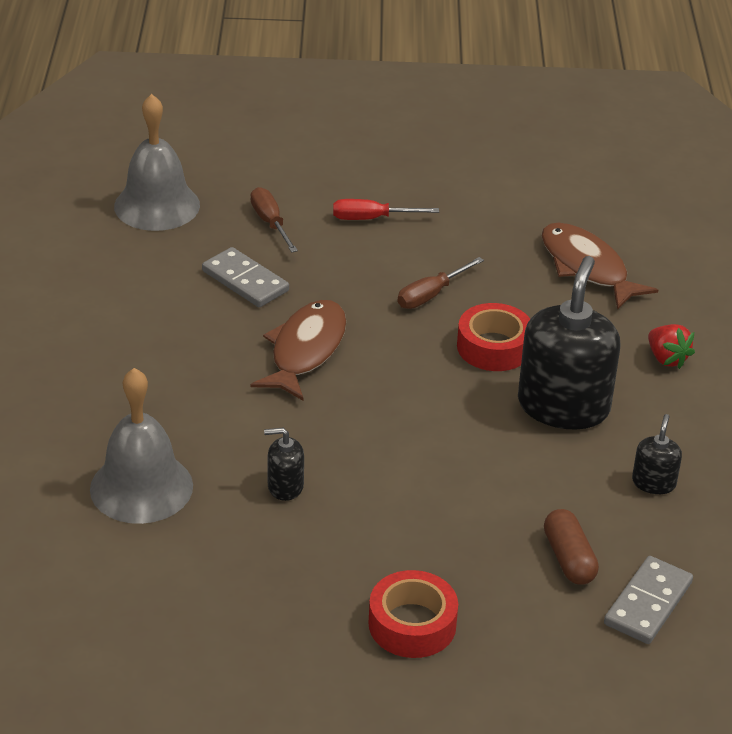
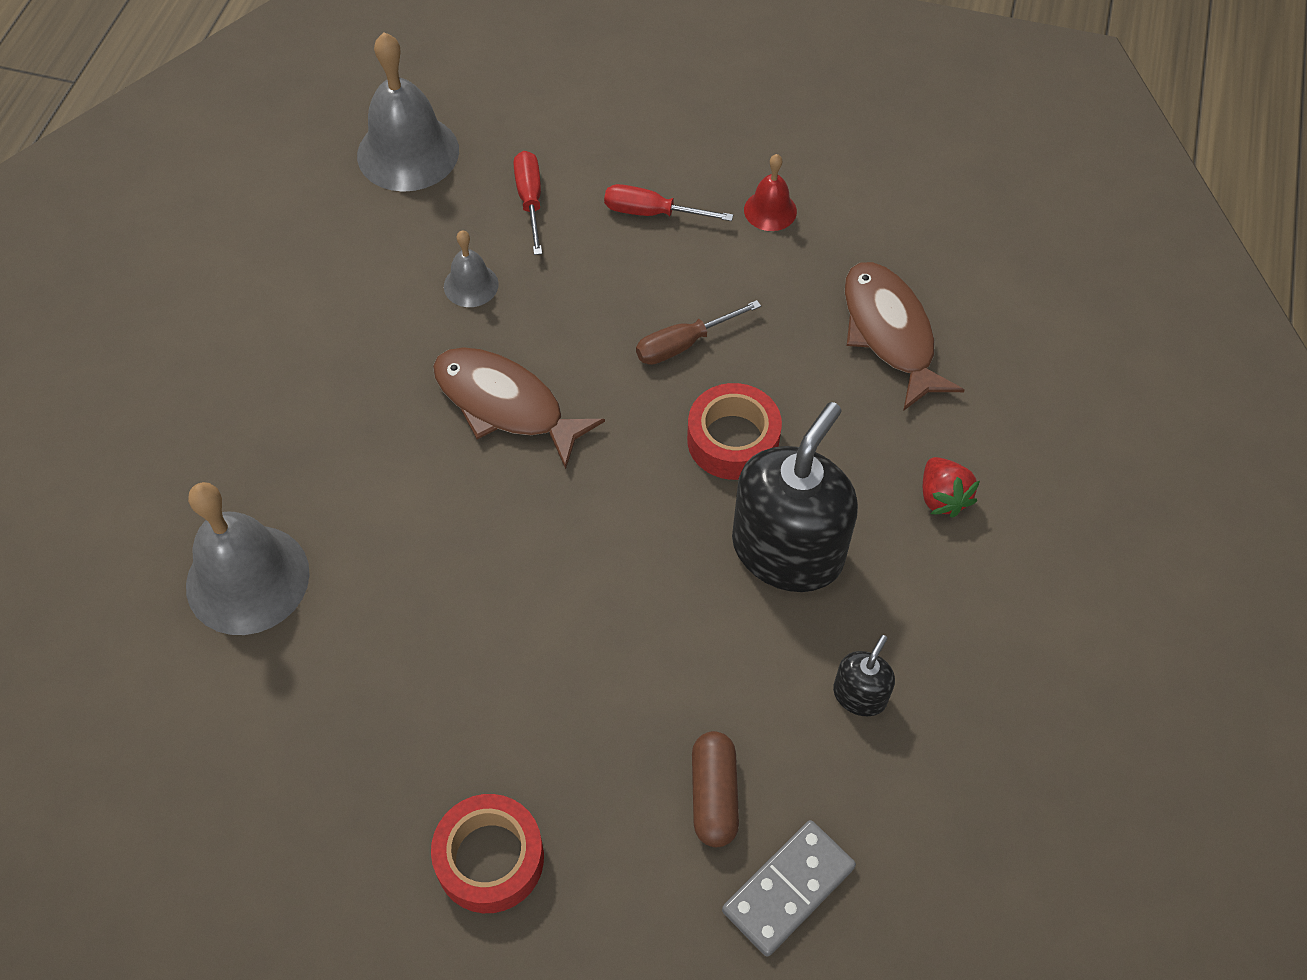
camera: 15 degrees right, 20 degrees up
(245, 281) = (471, 285): grey domino -> grey bell
(270, 223) = (530, 200): brown screwdriver -> red screwdriver
(285, 486) = (412, 611): black soap dispenser -> none
(305, 350) = (505, 405): brown fish -> brown fish turned 90 degrees counterclockwise
(464, 206) = (770, 210): none -> red bell

